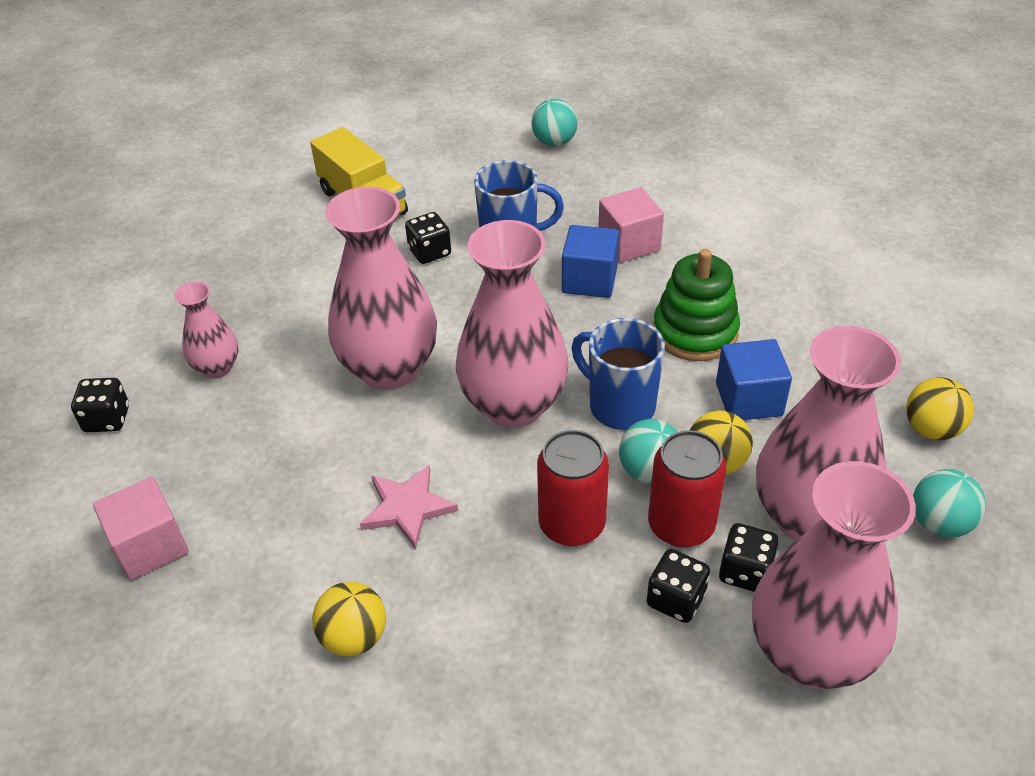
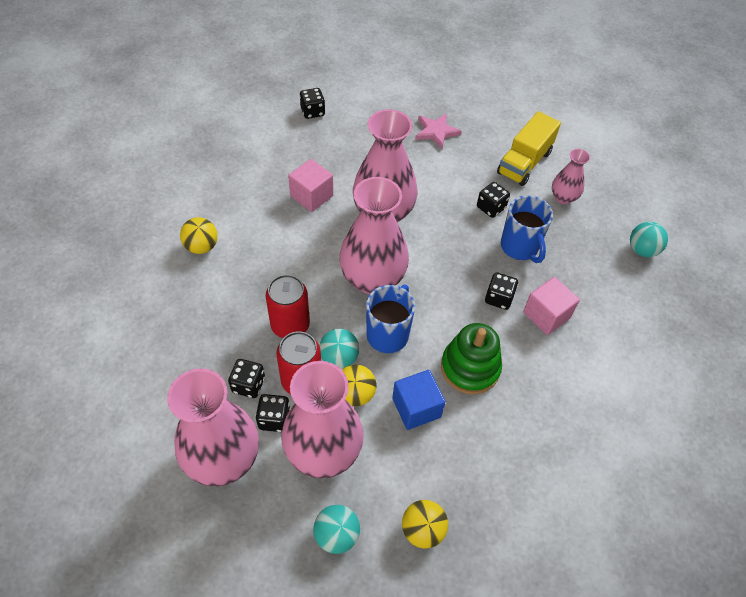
camera: 70 degrees right, 10 degrees up
(150, 546) = (239, 154): pink cube -> pink cube (311, 196)
(217, 367) = (360, 141): pink vase -> pink vase (563, 197)
(407, 508) = (285, 247): pink star -> pink star (436, 132)
(589, 280) = (498, 298): blue cube -> black dice

